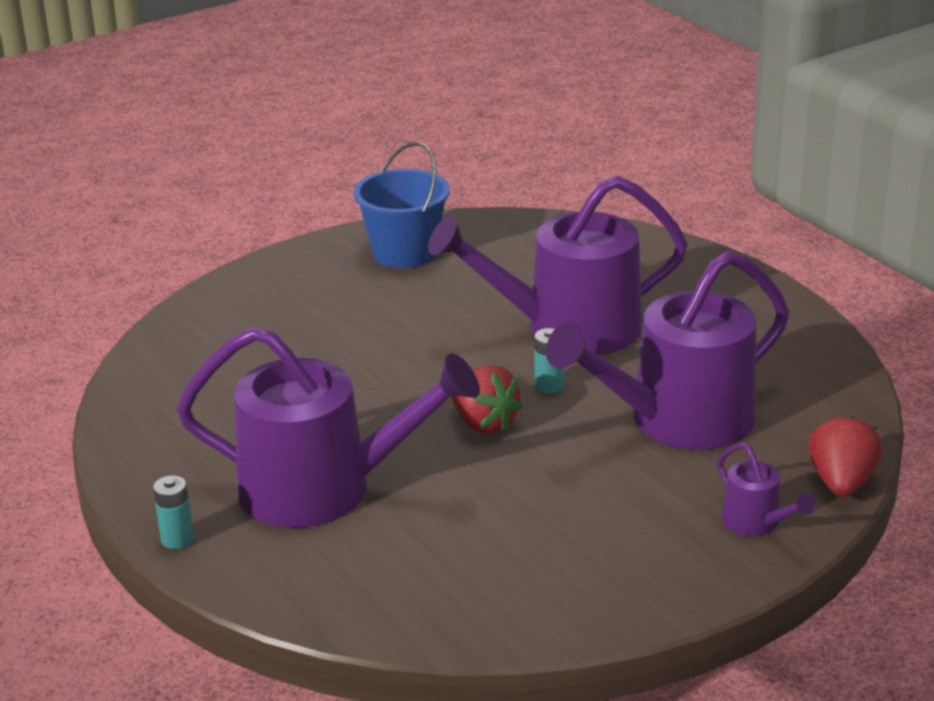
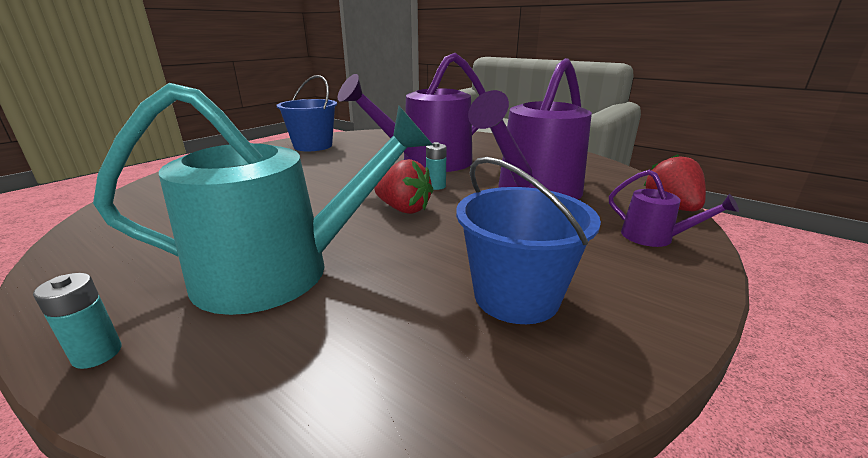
camera: 20 degrees left, 5 degrees down
(322, 489) = (280, 271): purple watering can -> turquoise watering can
(535, 559) = (516, 296): none -> blue bucket

